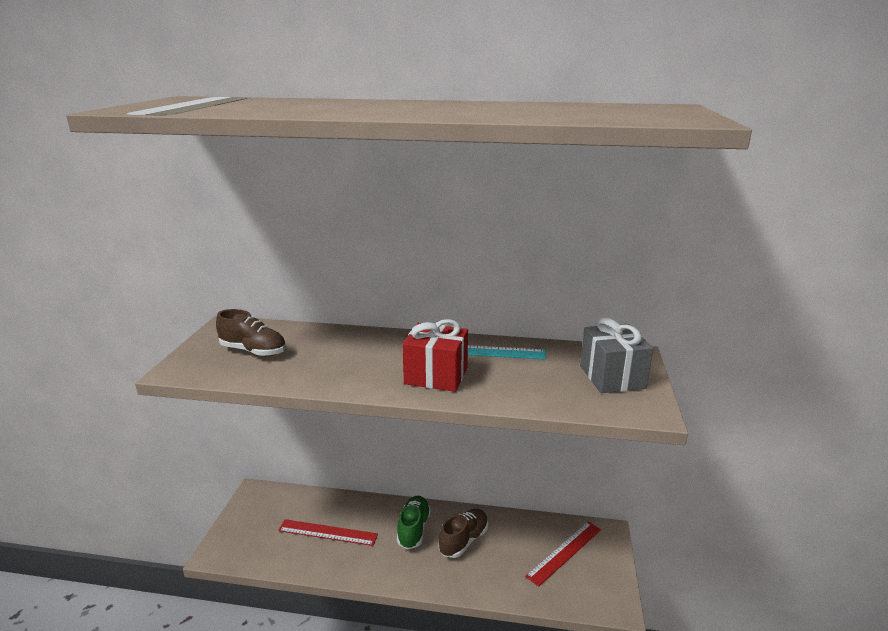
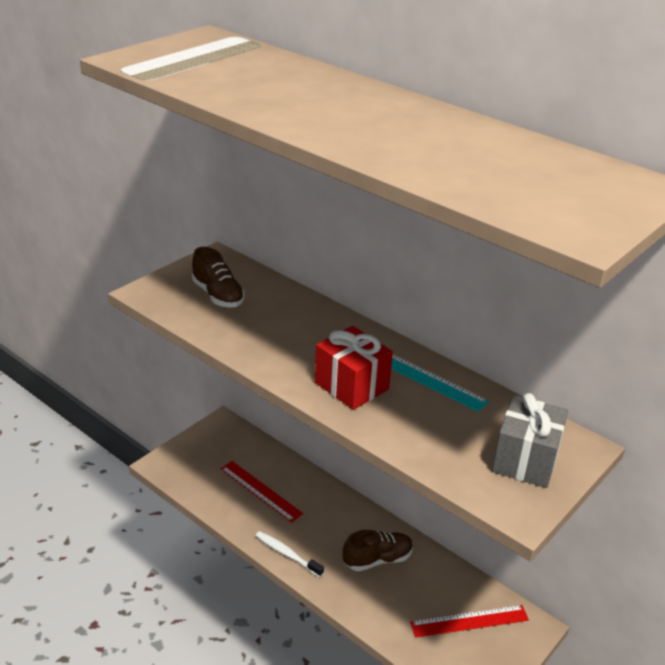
camera: 30 degrees right, 10 degrees up
(388, 574) = (287, 554): none -> white toothbrush
(413, 529) = (338, 525): green shoe -> none

